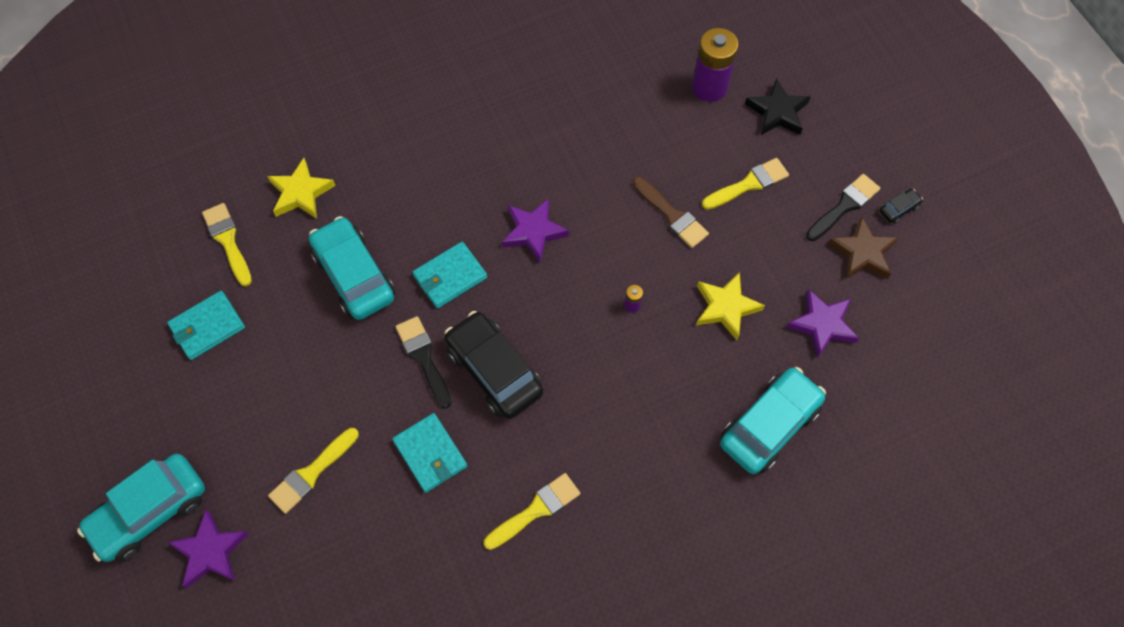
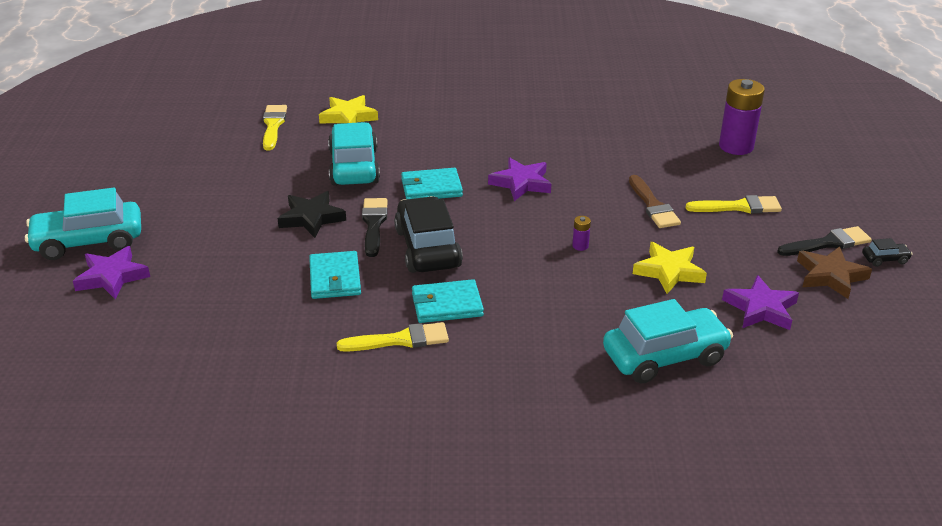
camera: 25 degrees right, 30 degrees down
(207, 327) = (219, 162): turquoise wallet -> turquoise wallet (447, 305)
(312, 473) = (229, 259): yellow brush -> none
(777, 112) = (793, 174): black star -> black star (311, 218)

